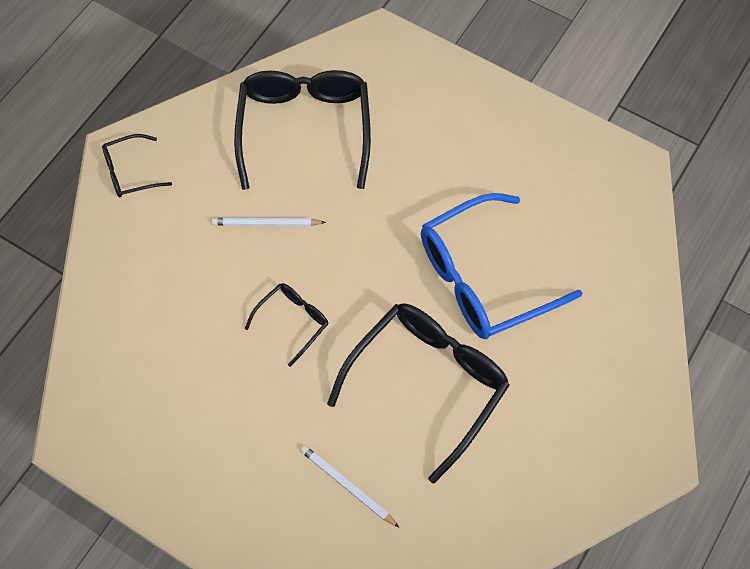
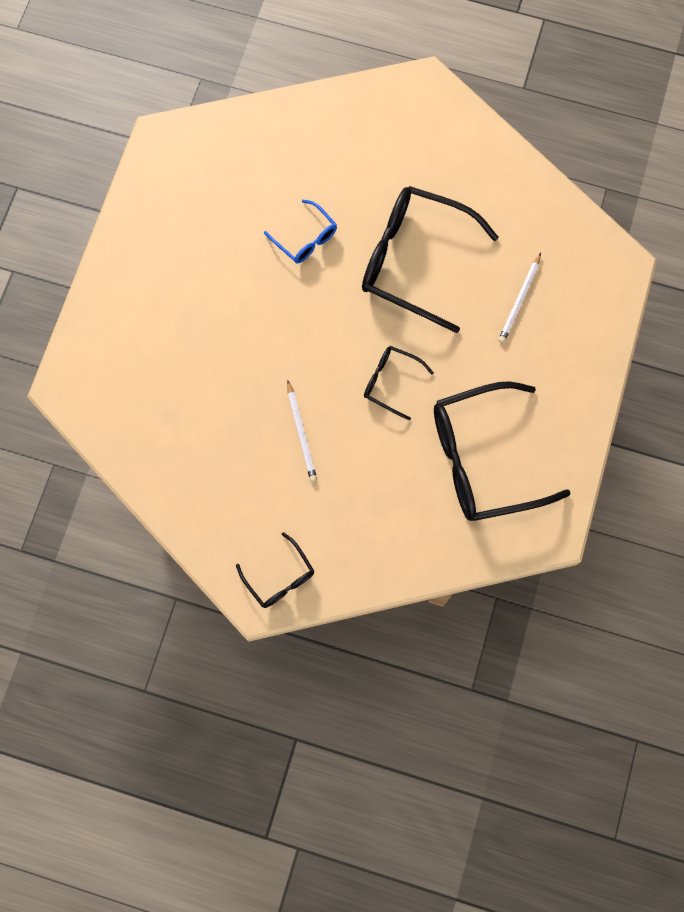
camera: 105 degrees left, 10 degrees up
(304, 129) = (190, 428): black glasses -> black glasses (483, 459)
(483, 278) = (305, 238): blue glasses -> blue glasses, size x0.48

